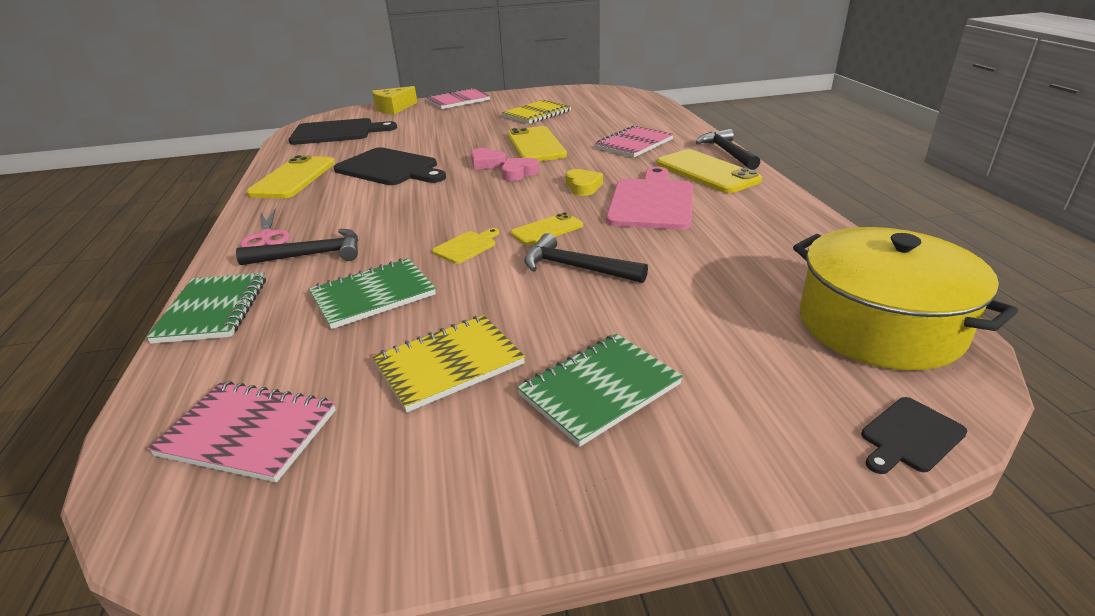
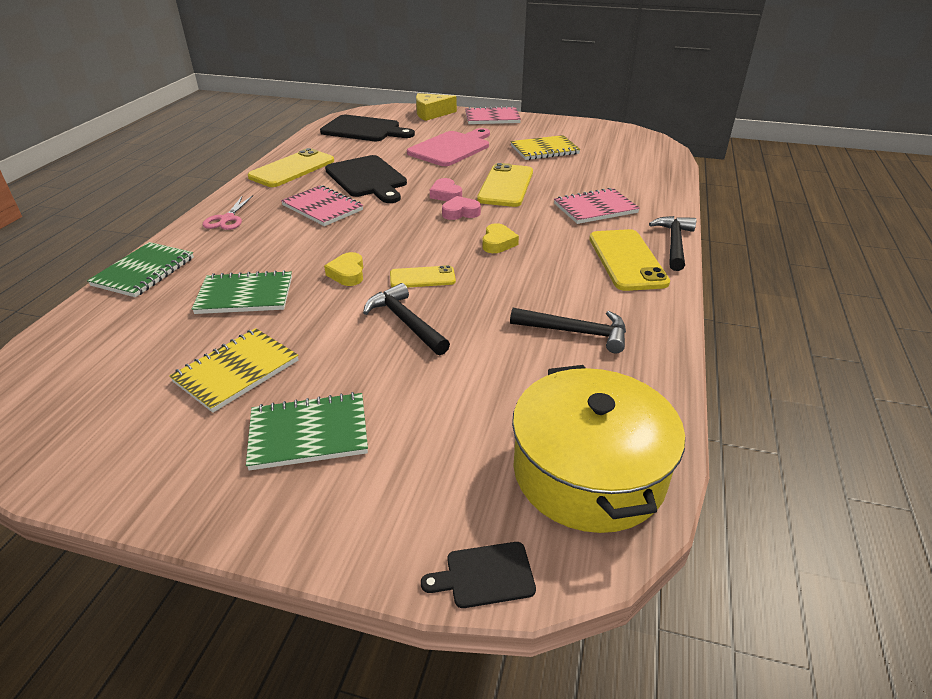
camera: 25 degrees right, 5 degrees up
(248, 433) = (84, 373): pink notebook -> pink notebook (322, 208)
(311, 255) = (239, 246): black hammer -> black hammer (575, 332)
(449, 364) = (236, 371): yellow notebook -> yellow notebook turned 45 degrees counterclockwise
(466, 246) = (347, 274): yellow cutting board -> yellow heart
(651, 202) = (538, 277): pink cutting board -> pink cutting board (451, 148)

